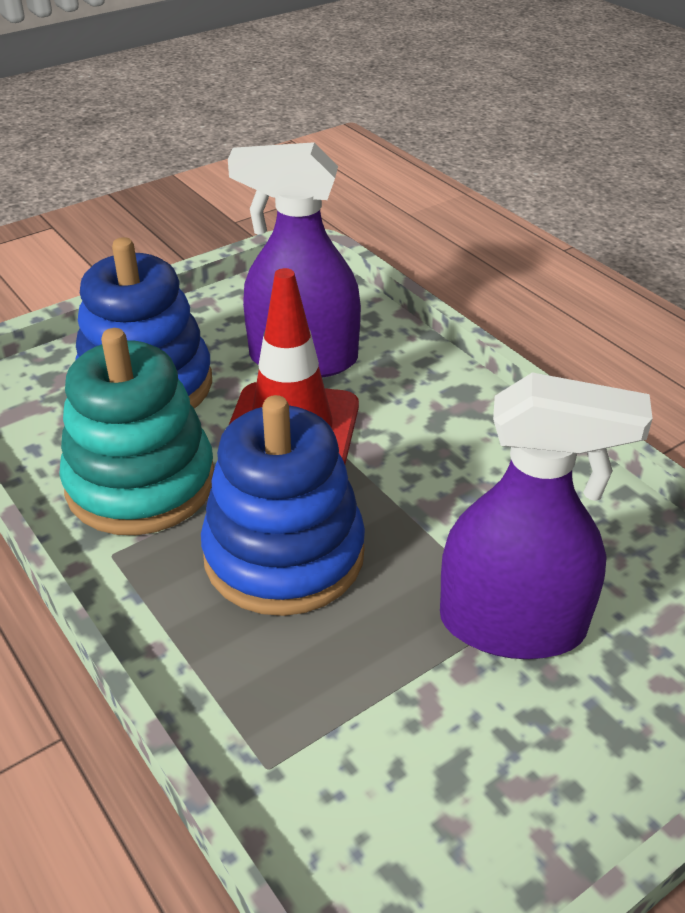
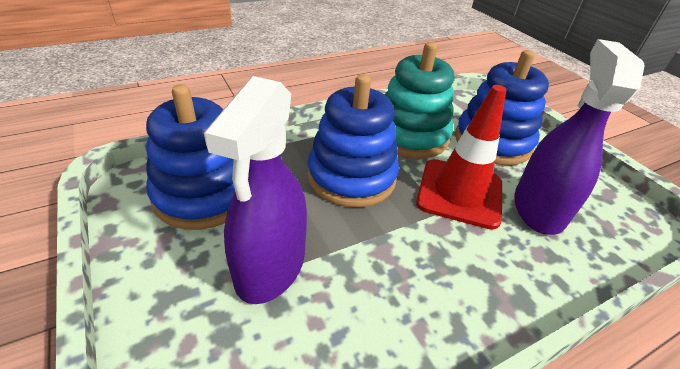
camera: 95 degrees right, 0 degrees up
(393, 766) = (204, 194): none -> blue stacking toy

